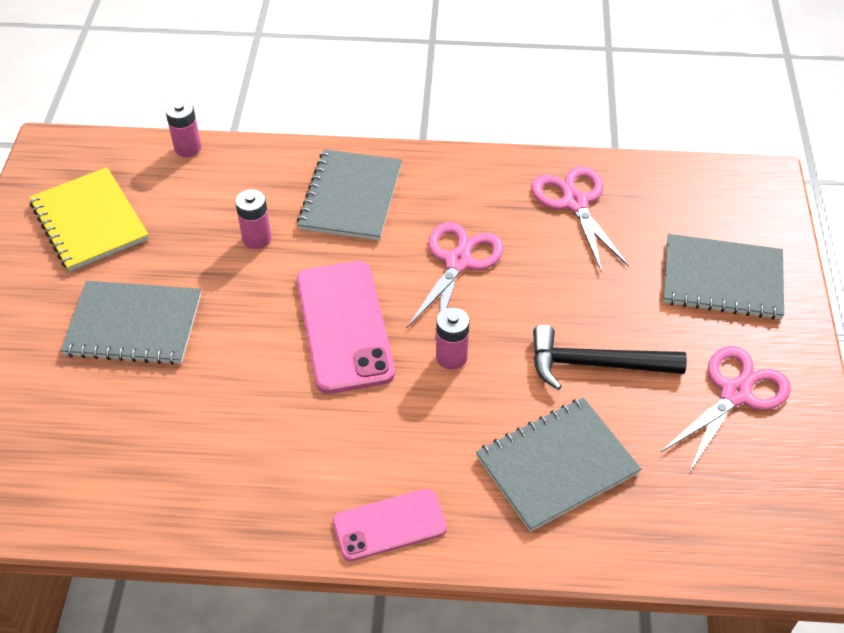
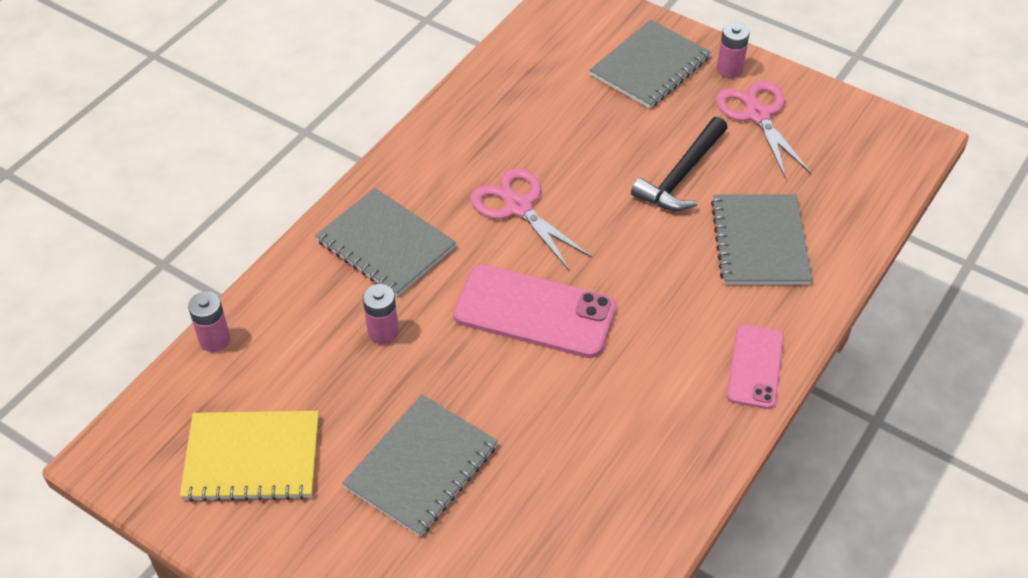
camera: 60 degrees left, 0 degrees up
(451, 357) = (616, 256): pink battery -> pink battery (729, 69)
(574, 203) = (509, 107): pink scissors -> none

